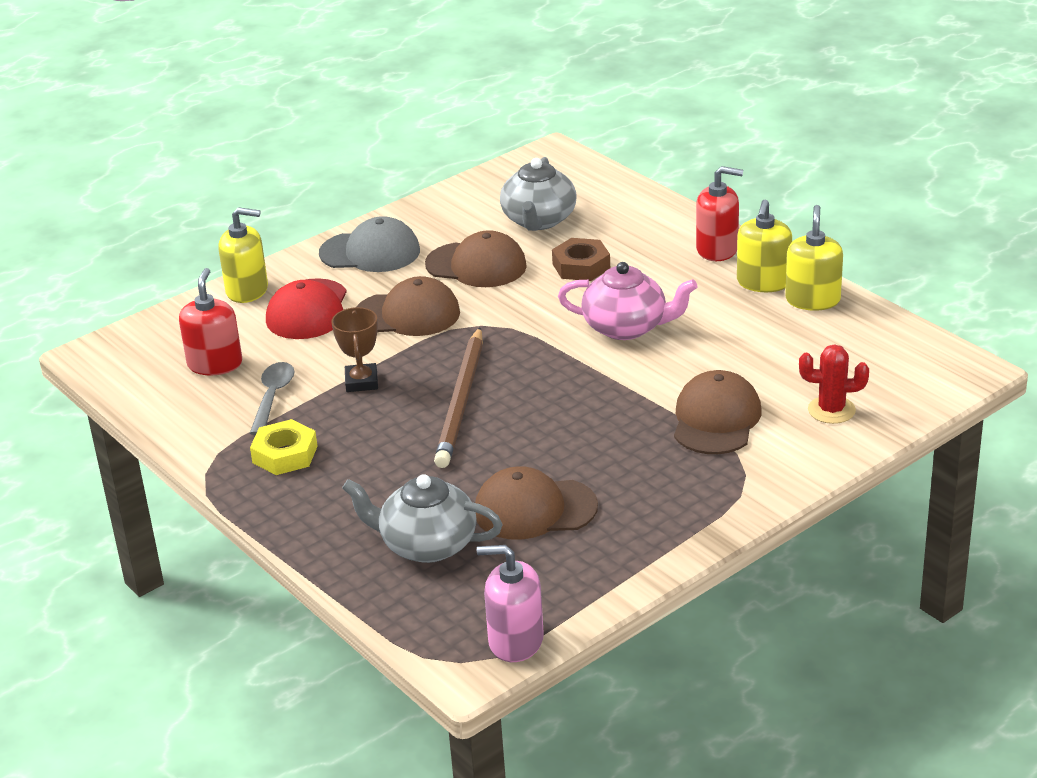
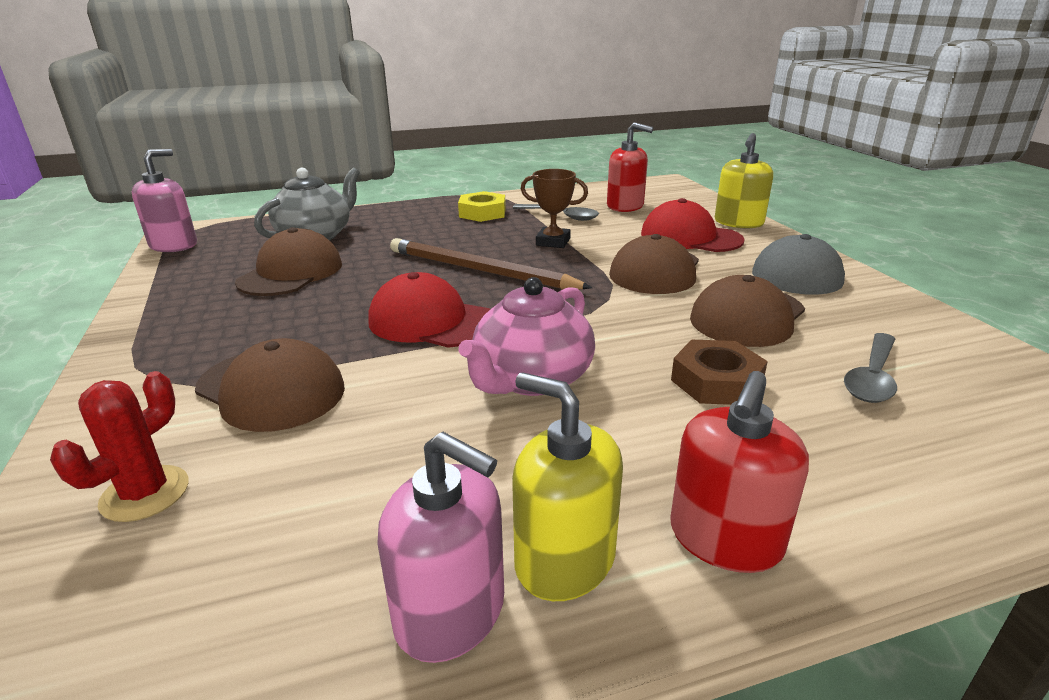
camera: 110 degrees right, 5 degrees down
(539, 220) = (872, 377): grey teapot -> grey spoon
(577, 392) = (431, 321): none -> red cap
(812, 300) = (451, 612): yellow soap dispenser -> pink soap dispenser

